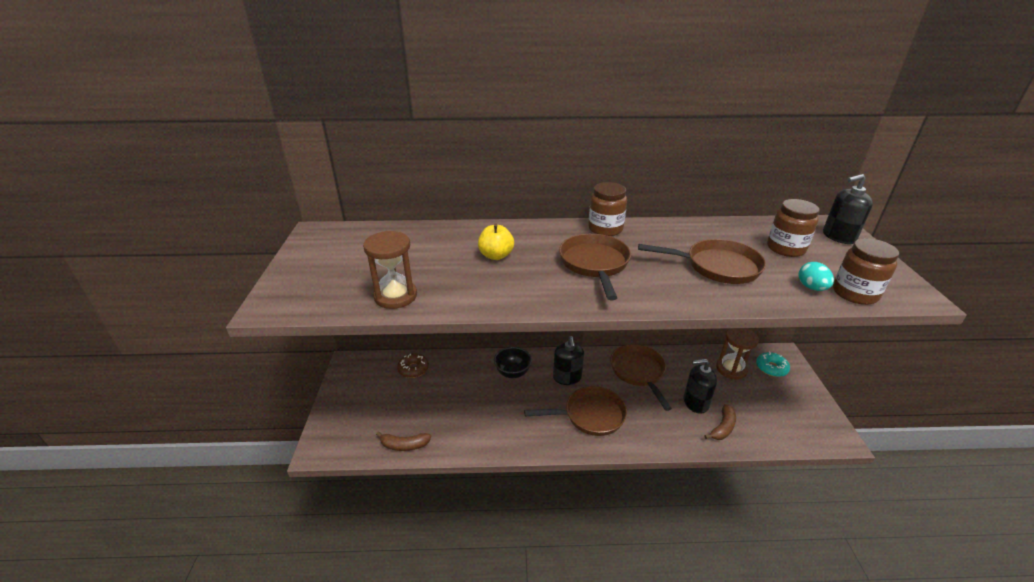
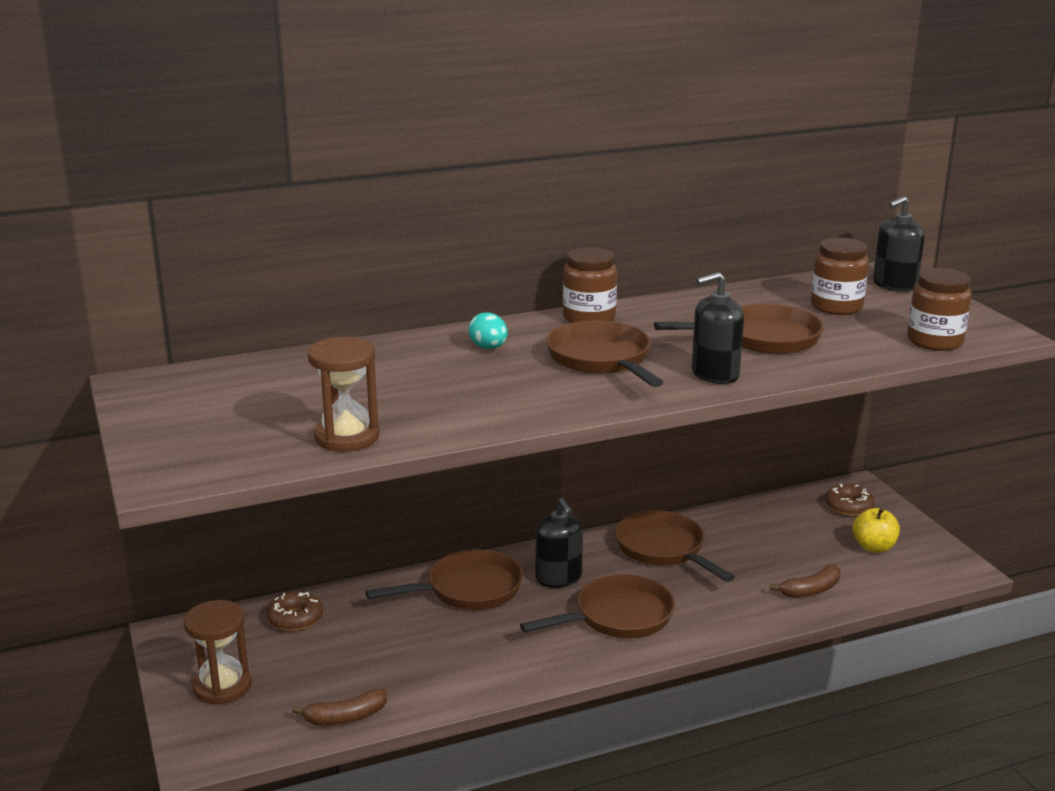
camera: 20 degrees left, 10 degrees down
(496, 255) = (455, 370): yellow apple -> yellow apple (873, 547)
(512, 373) = (468, 589): black bowl -> brown pan
(695, 402) = (762, 569): black soap dispenser -> black soap dispenser (714, 374)
(722, 427) = (811, 590): brown banana -> brown banana turned 45 degrees clockwise
(731, 369) = (794, 519): brown hourglass -> brown hourglass (222, 686)
(771, 368) = (848, 507): turquoise donut -> brown donut
(811, 287) = (884, 343): turquoise egg -> turquoise egg (488, 348)

